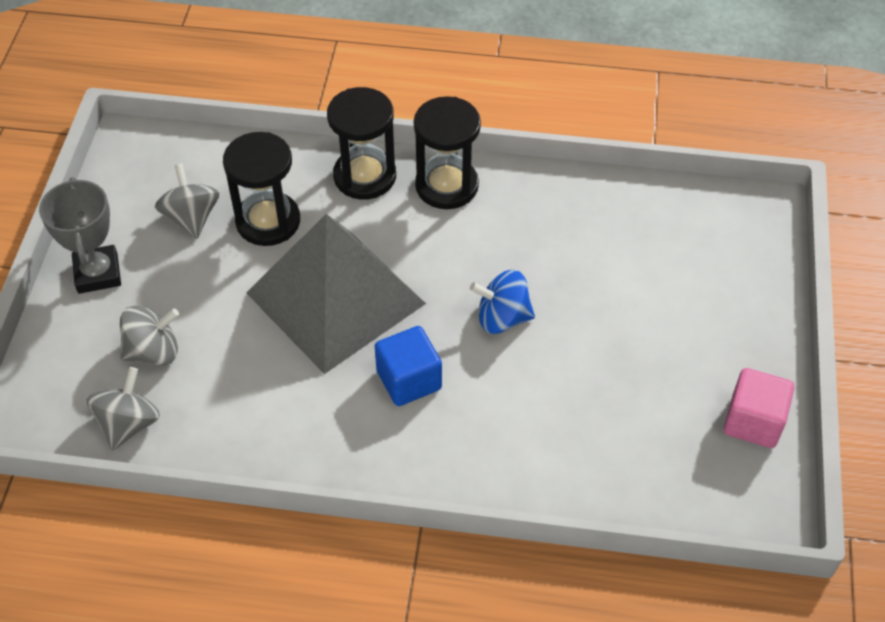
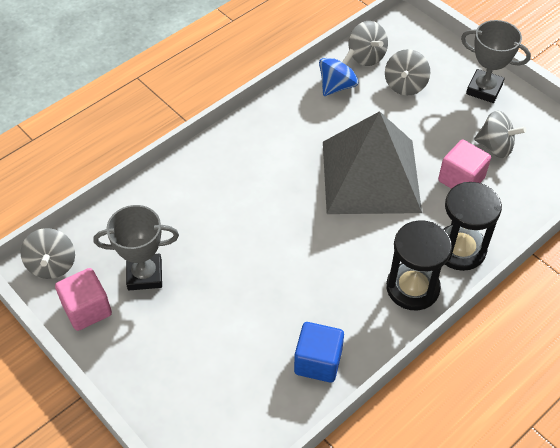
camera: 130 degrees right, 0 degrees up
(268, 221) = (461, 179): black hourglass -> pink cube
(409, 380) = (282, 173): blue cube -> blue cube (318, 361)
(502, 318) = (280, 242): blue spinning top -> blue spinning top (337, 86)
(663, 404) = (144, 275): none -> grey trophy
(748, 502) = (52, 265): none -> grey spinning top

